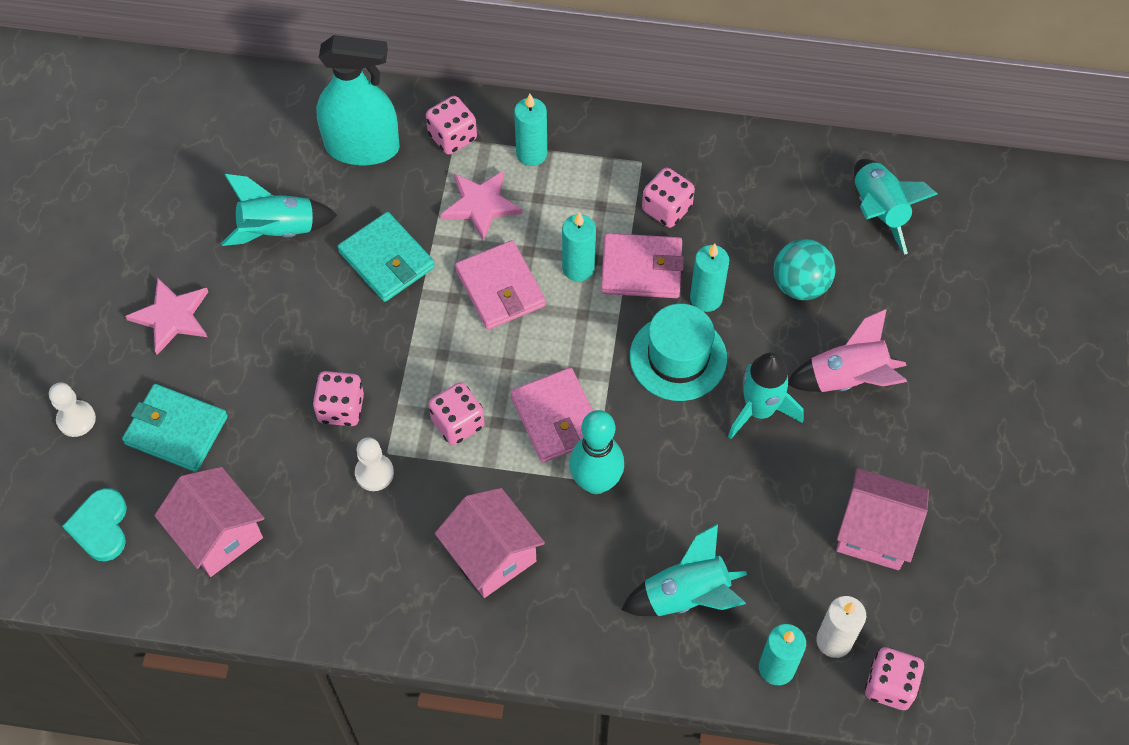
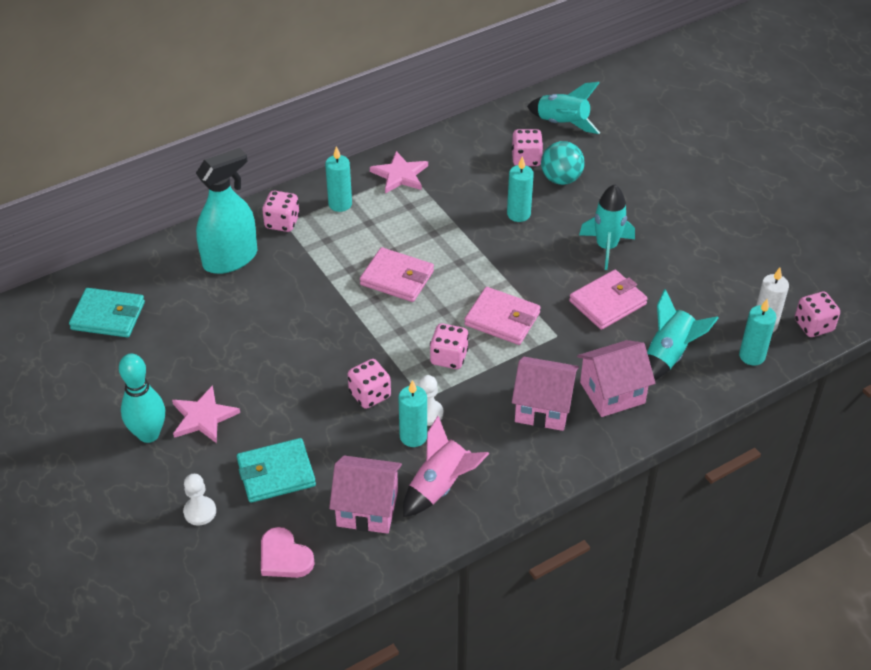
camera: 40 degrees left, 15 degrees down
(100, 526) = (284, 557): turquoise heart -> pink heart
(278, 230) = (223, 331): turquoise rocket -> none
(386, 260) = (311, 305): turquoise wallet -> turquoise wallet (108, 316)
(481, 205) = (338, 245): pink star -> pink star (400, 175)
(578, 268) = (431, 242): turquoise candle -> turquoise candle (413, 437)
(596, 482) = (559, 335): turquoise bowling pin -> turquoise bowling pin (148, 434)
(641, 269) = (467, 222): pink wallet -> pink wallet (608, 303)
(666, 209) = (449, 186): pink dice -> pink dice (526, 159)
(678, 357) = (535, 250): turquoise hat -> none
(848, 379) = (634, 206): pink rocket -> pink rocket (440, 486)
(874, 532) = (727, 264): pink house -> pink house (612, 393)

